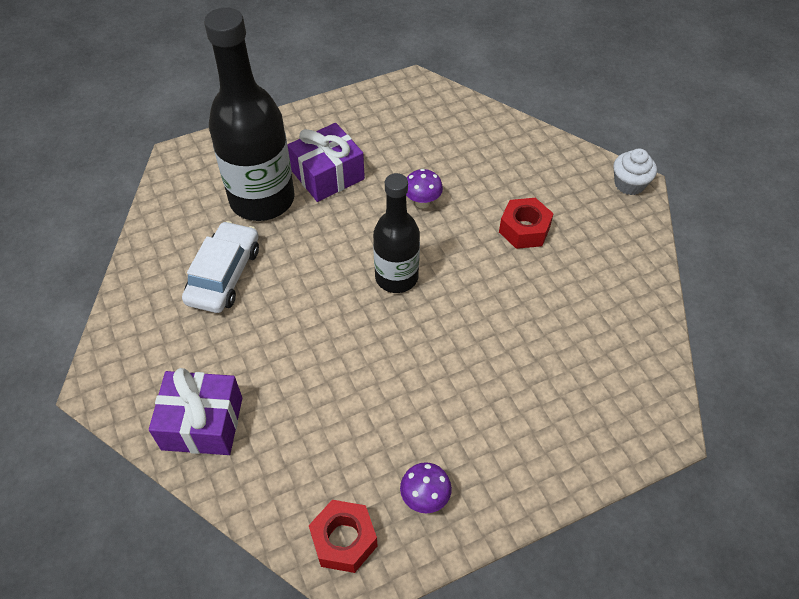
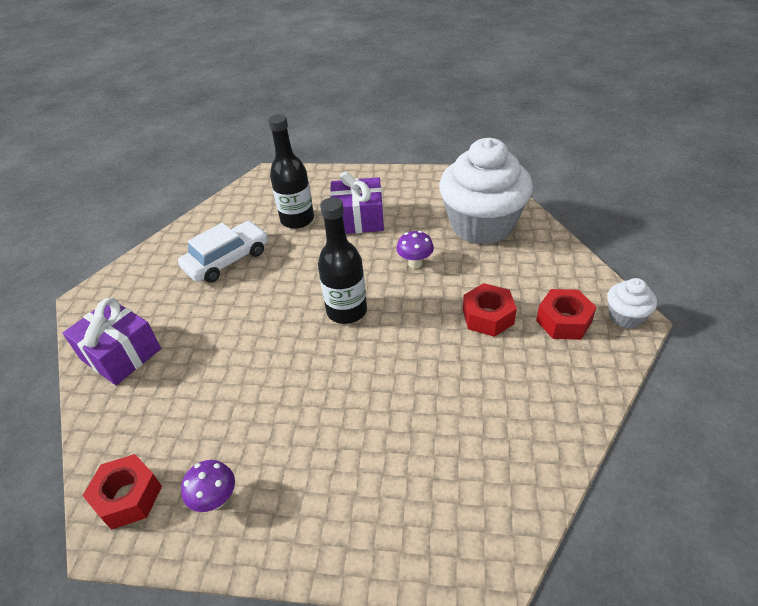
camera: 35 degrees right, 10 degrees down
(262, 199) = (297, 220): black bottle -> black bottle, size x0.62
(454, 138) = (482, 225): none -> white cupcake
(586, 208) = (563, 321): none -> red nut

